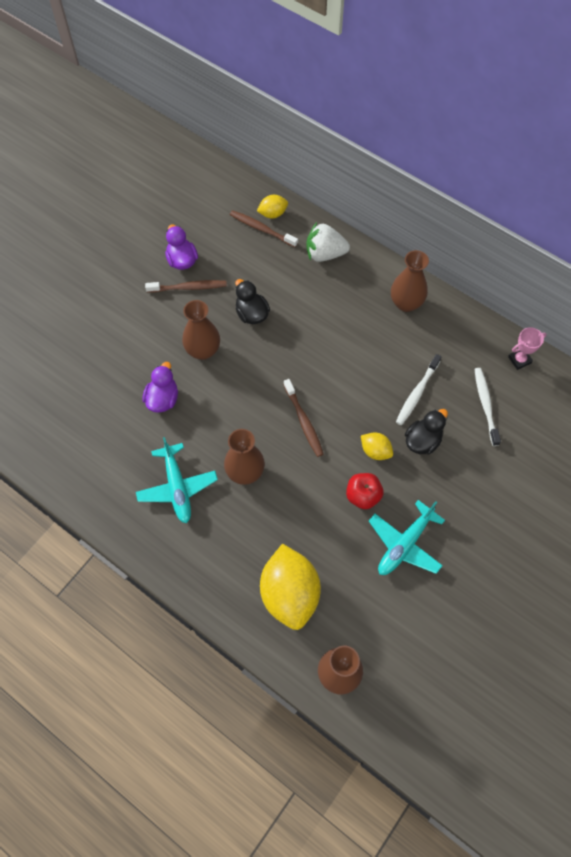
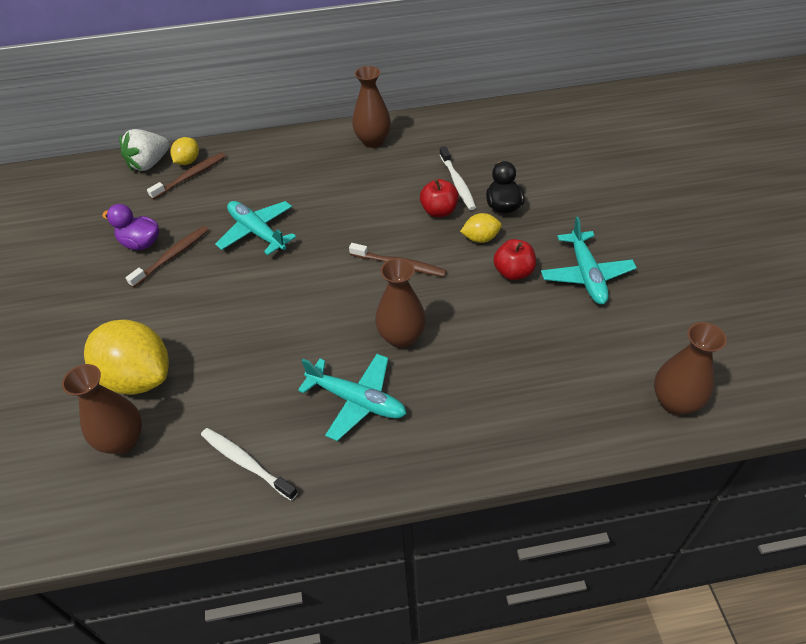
camera: 45 degrees left, 15 degrees down
(163, 399) = (253, 349): purple duck -> none
(203, 350) = (245, 287): brown vase -> brown vase (123, 440)
(252, 314) = (257, 232): black duck -> turquoise plane
(261, 229) = (191, 176): brown toothbrush -> brown toothbrush turned 150 degrees clockwise
(290, 593) = (559, 385): yellow lemon -> yellow lemon (138, 377)
(325, 254) = (268, 156): white strawberry -> white strawberry (149, 164)
(376, 404) = (439, 211): none -> red apple
(485, 405) = (512, 154): white toothbrush -> white toothbrush (246, 462)
(519, 360) = (495, 116): pink trophy -> none

